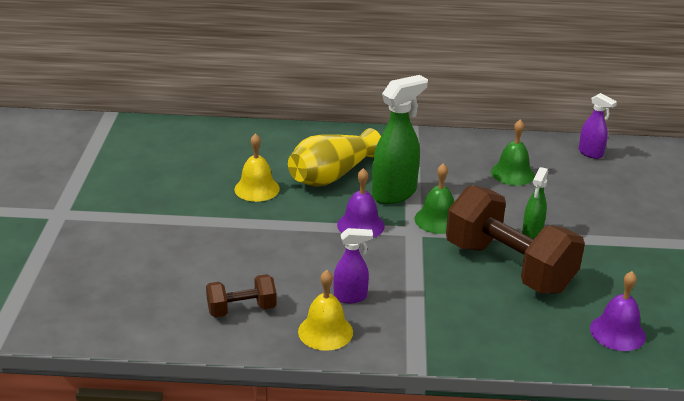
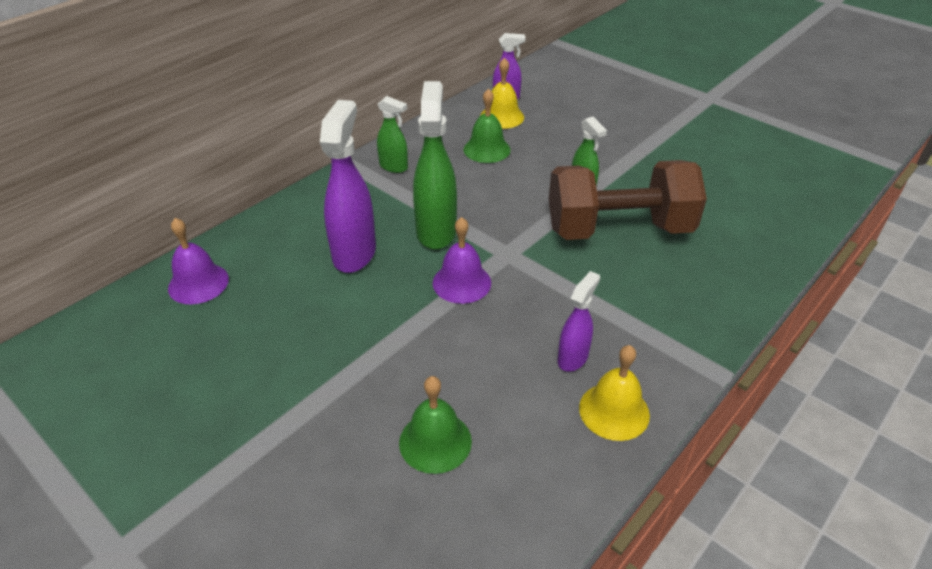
camera: 50 degrees left, 10 degrees up
(241, 309) = (517, 463): brown dumbbell -> none
(257, 189) = (308, 322): yellow bell -> yellow bell (502, 117)
(332, 175) = (354, 253): yellow vase -> purple spray bottle
(434, 148) = (394, 167): none -> green spray bottle
(437, 220) = (507, 229): green bell -> green bell (435, 441)
(617, 332) = (755, 225): purple bell -> purple bell (198, 283)

